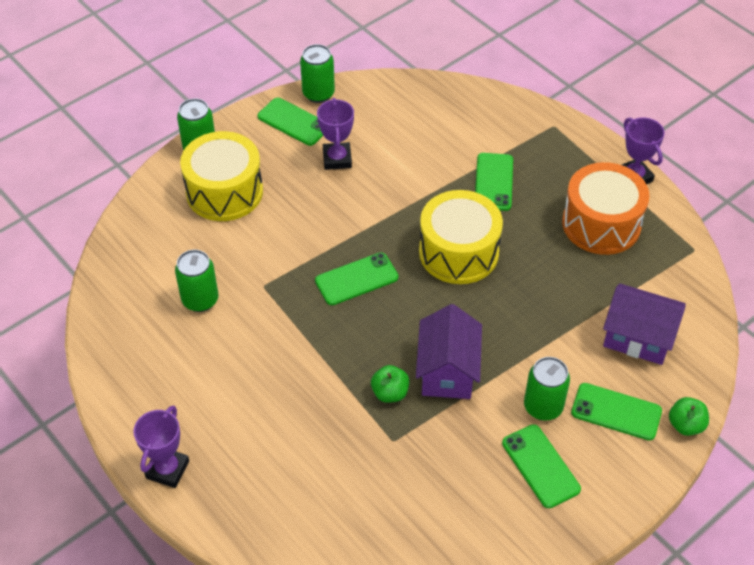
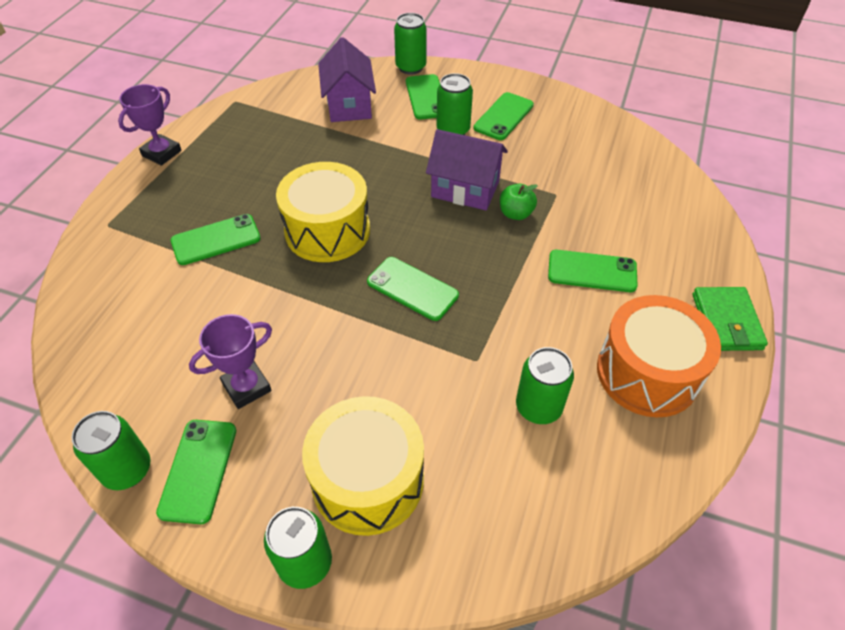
camera: 120 degrees left, 0 degrees up
(167, 469) = (726, 321): purple trophy -> green wallet
(286, 408) = (592, 271): none -> green phone
(447, 371) = (465, 189): purple house -> purple house turned 45 degrees clockwise
(601, 224) = (234, 155): orange drum -> orange drum (647, 373)
(685, 425) = (410, 67): green apple -> green can

